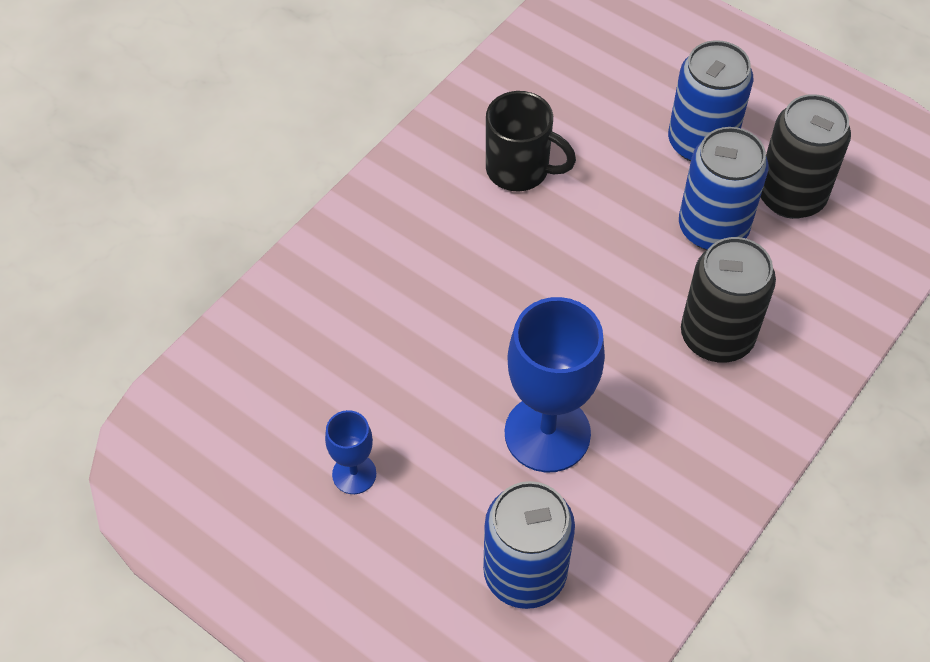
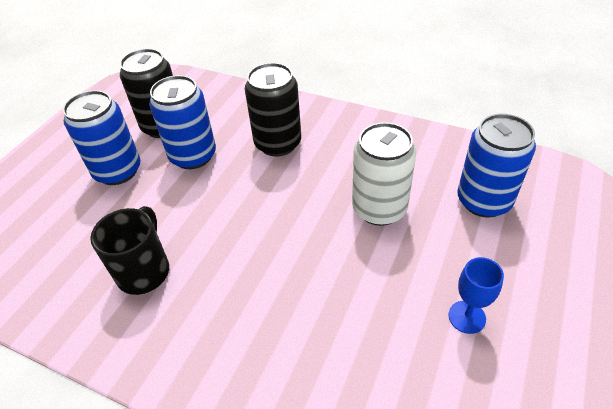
camera: 100 degrees left, 10 degrees down
(547, 433) = (379, 209): blue goblet -> white can

